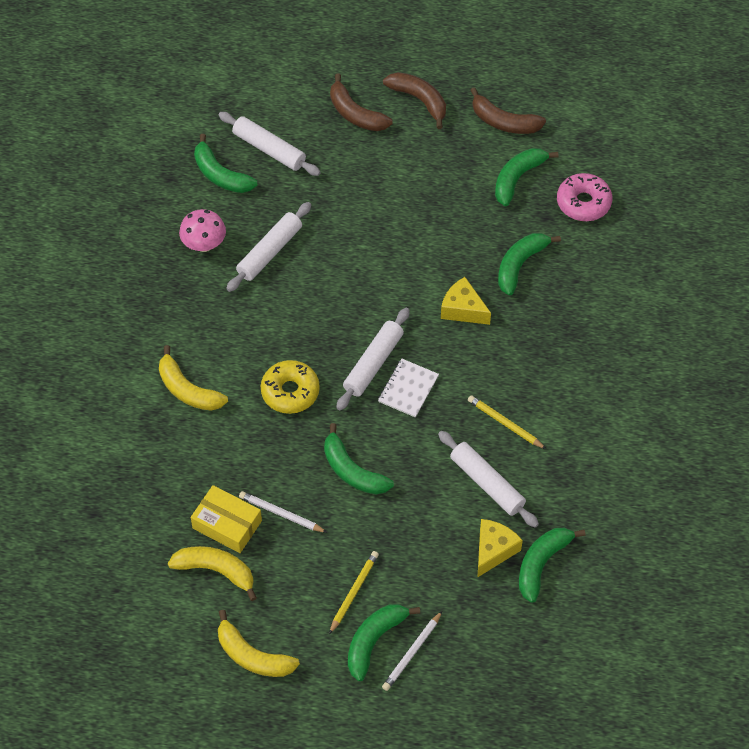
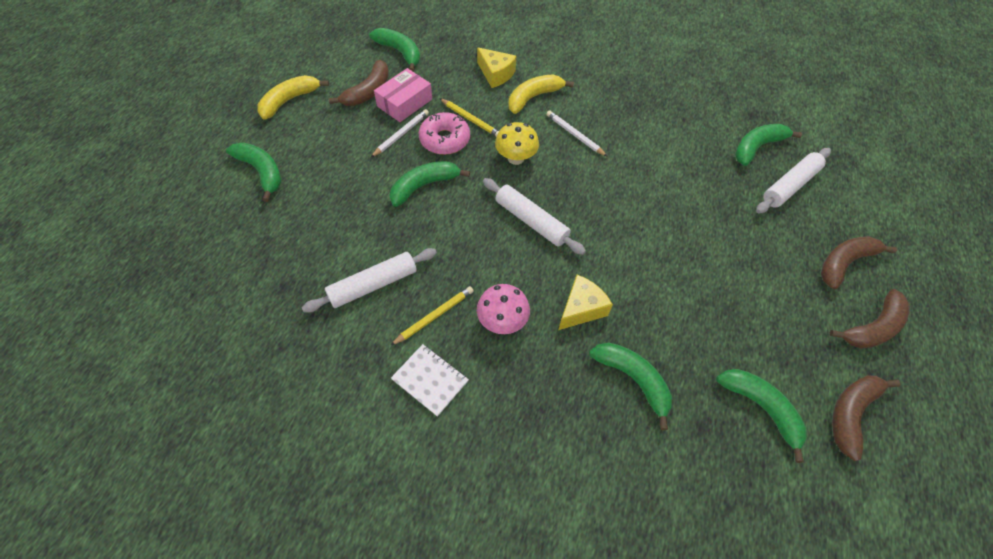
camera: 100 degrees right, 0 degrees up
(204, 244) = (679, 126): pink mushroom -> pink mushroom (502, 321)
(216, 571) = (368, 91): yellow banana -> brown banana
(227, 524) = (404, 103): yellow box -> pink box
(270, 252) = (667, 168): white rolling pin -> none
(290, 392) = (516, 158): yellow donut -> yellow mushroom
(354, 592) = (311, 167): yellow pencil -> yellow pencil (471, 119)
(408, 389) = (496, 242): white notebook -> white notebook (430, 380)
(412, 653) = (237, 194): white pencil -> white pencil (574, 135)
(493, 550) = (301, 274): yellow cheese -> yellow cheese (496, 74)
(541, 564) = (268, 311): green banana -> green banana (400, 52)
(583, 203) = (724, 480): pink donut -> pink donut (445, 140)

